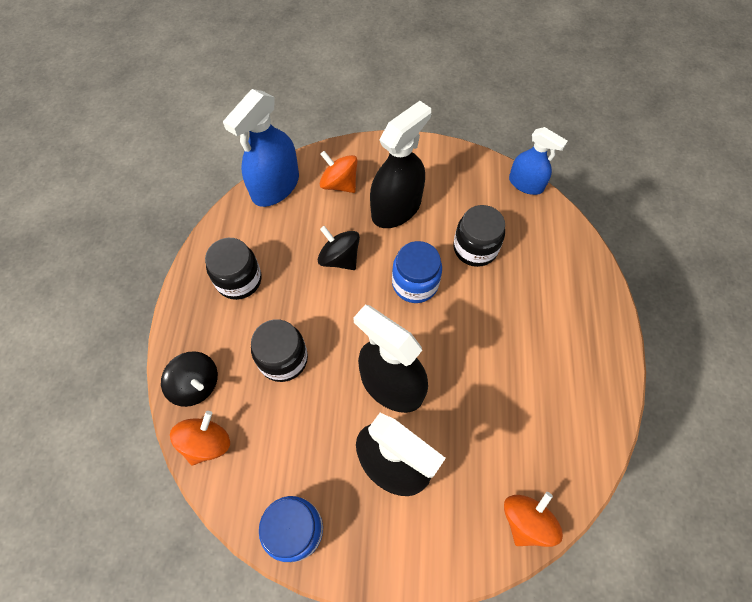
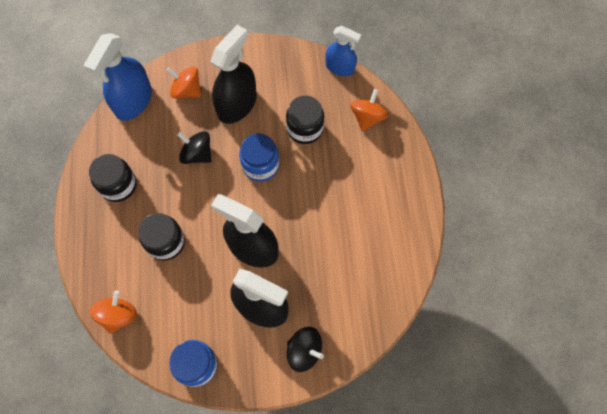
camera: 10 degrees left, 5 degrees up
(196, 385) = (101, 274): black spinning top -> black spinning top (304, 351)
(526, 521) = (364, 329): orange spinning top -> orange spinning top (367, 117)

